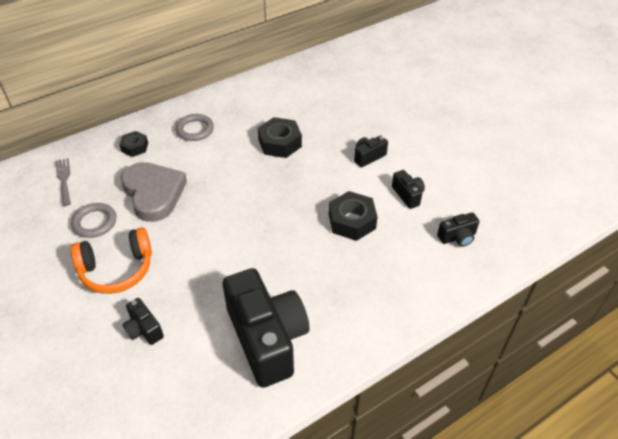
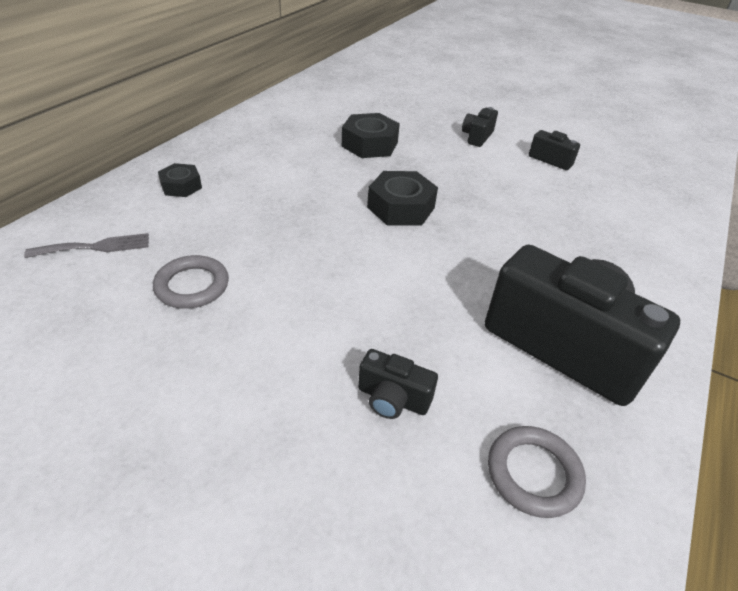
camera: 30 degrees left, 5 degrees down
(64, 179) = (95, 247): grey fork -> grey fork turned 120 degrees clockwise
(117, 269) = (279, 334): orange headphones -> none
(154, 193) = (254, 229): grey heart -> none
(195, 130) = (251, 152): grey ring -> grey ring (533, 473)
(352, 221) = (524, 195): black nut -> black nut (401, 207)
(457, 237) = (636, 183): black camera -> none

